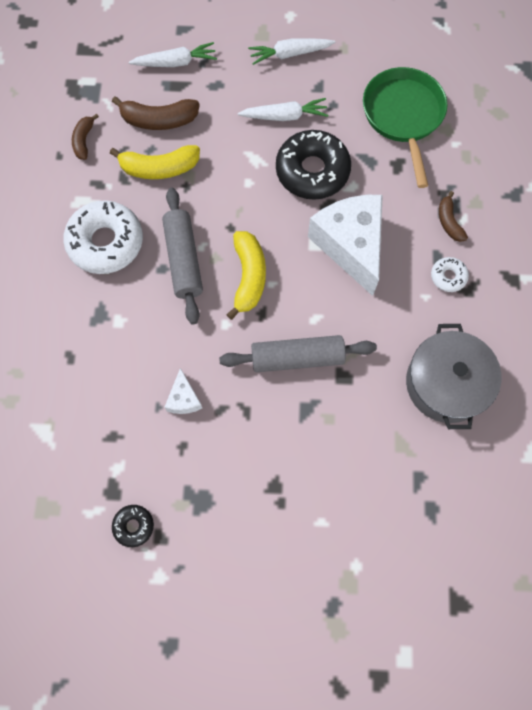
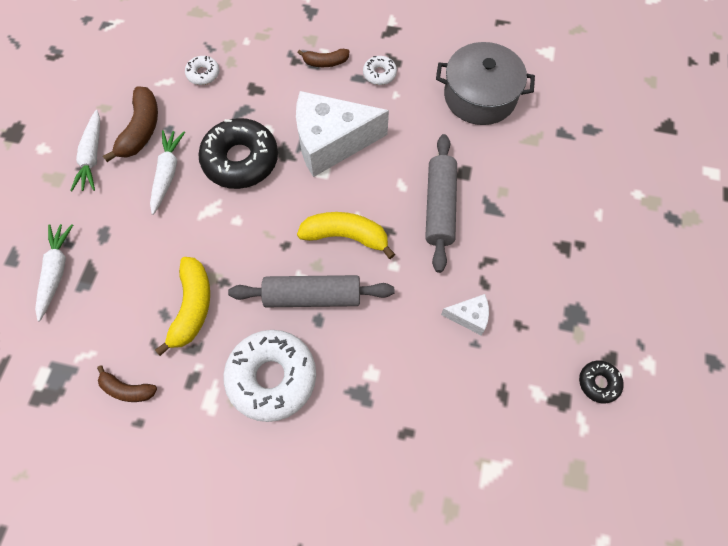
camera: 80 degrees left, 5 degrees down
(159, 120) = (128, 300): brown banana -> brown banana (141, 130)
(403, 116) = (203, 74): green pan -> white donut

